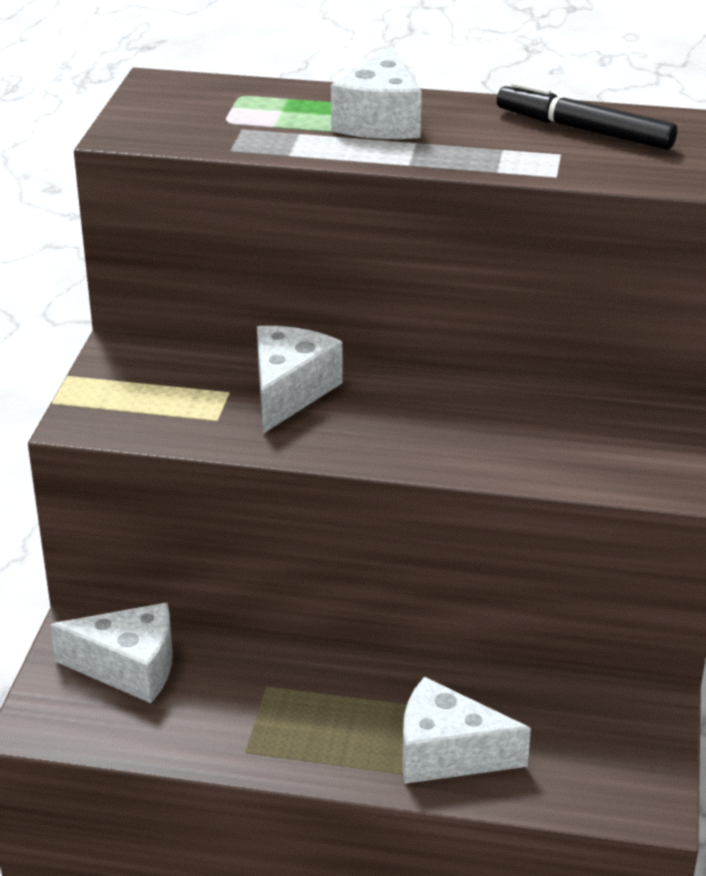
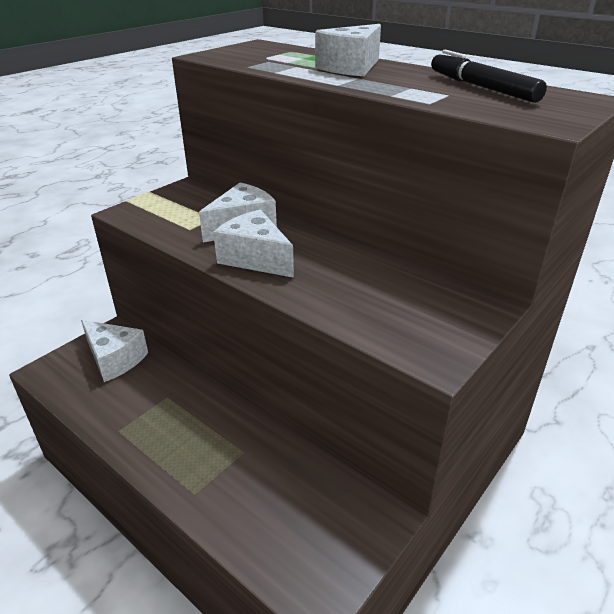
camera: 30 degrees right, 0 degrees up
(447, 753) = (221, 485): white cheese -> white cheese (255, 258)

